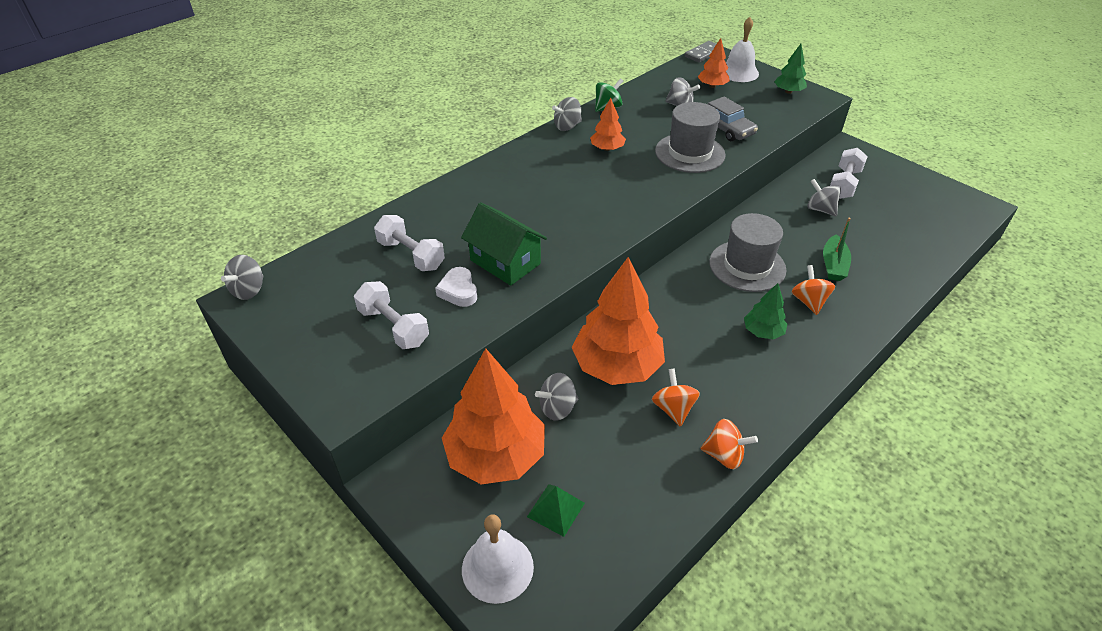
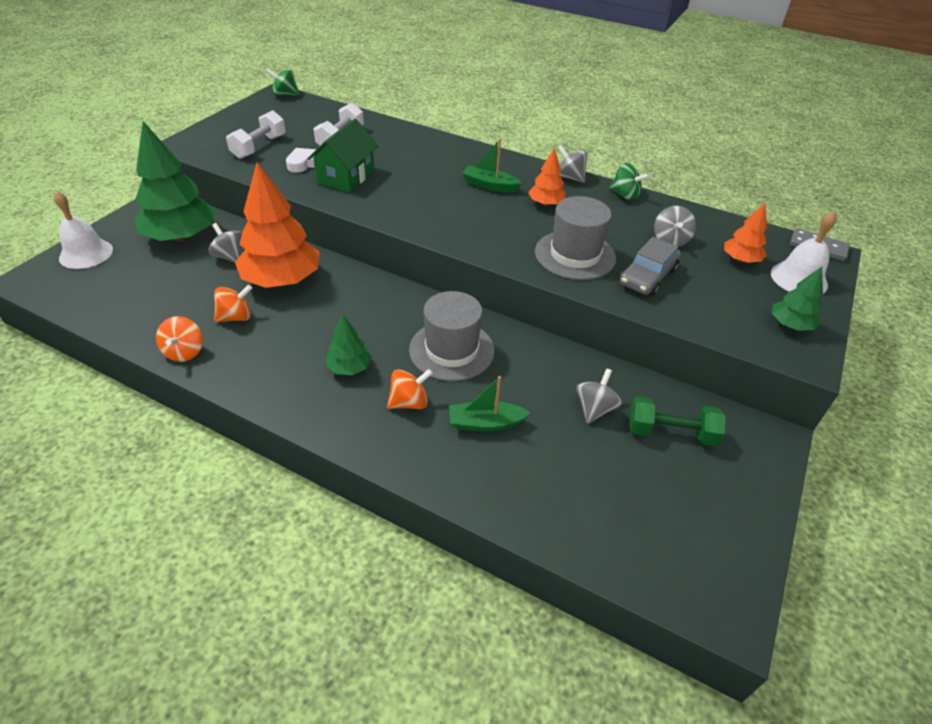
camera: 70 degrees right, 0 degrees up
(249, 290) = (285, 94): grey spinning top -> green spinning top
(495, 455) = (182, 237): orange tree -> green tree
(556, 509) = (132, 270): green pyramid -> none
(563, 172) = (490, 186): none -> green boat
(844, 184) = (670, 433): white dumbbell -> green dumbbell

